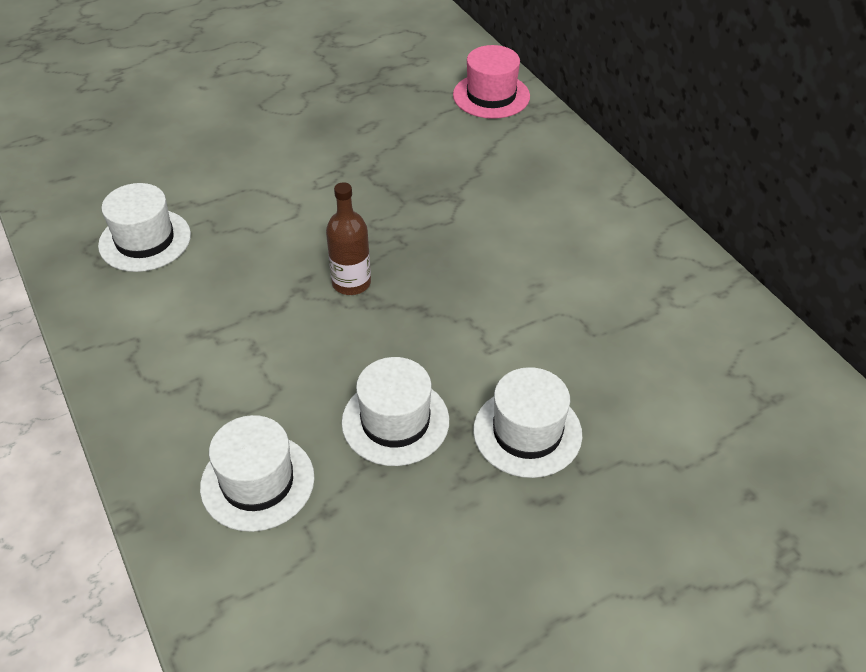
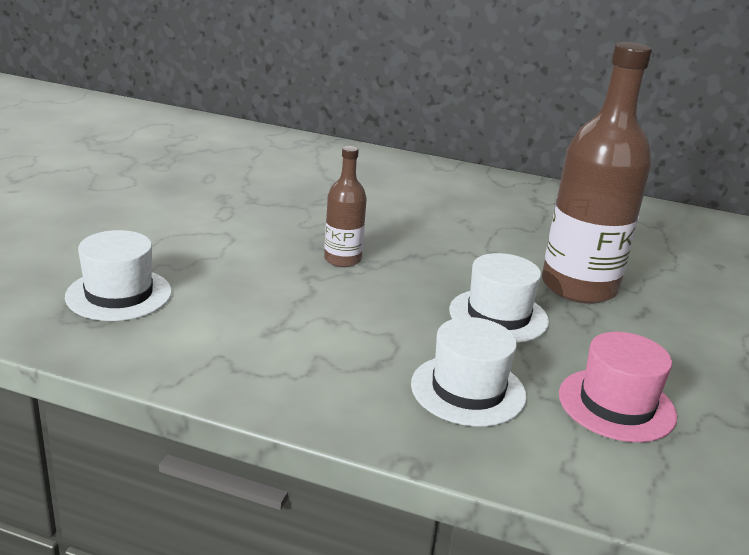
camera: 45 degrees left, 20 degrees down
(491, 96) = (275, 142): pink hat -> pink hat (616, 405)
(527, 432) = (579, 287): white hat -> brown bottle

